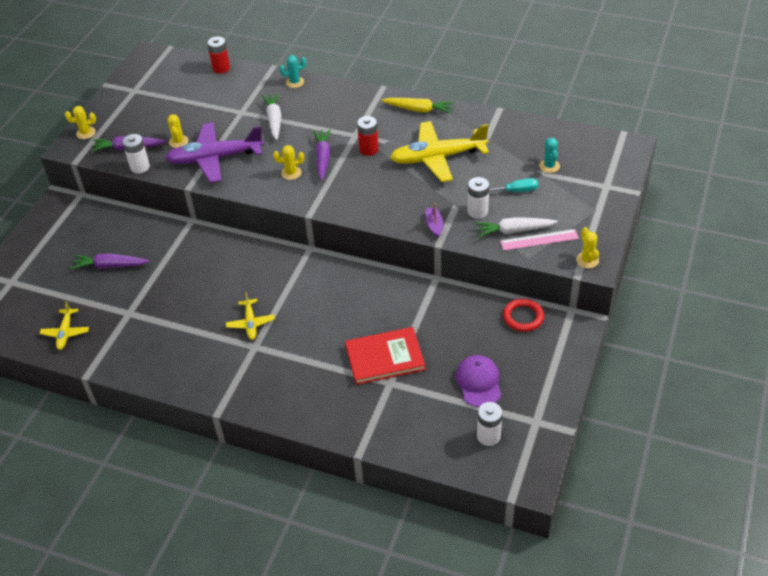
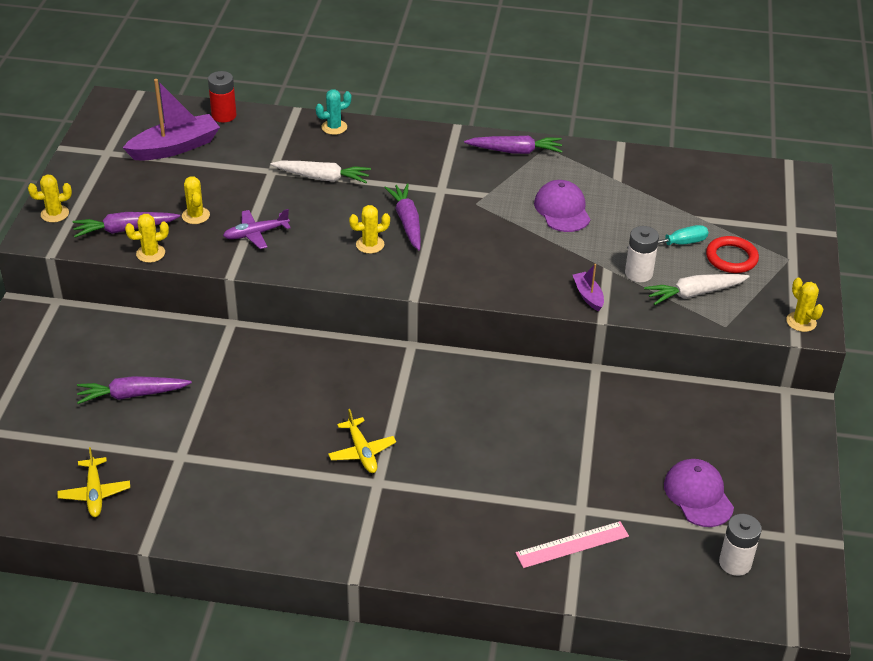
camera: 15 degrees left, 5 degrees down
(140, 167) = (150, 253): white battery -> yellow cactus
(180, 90) = (175, 147): none -> purple boat
(215, 158) = (256, 234): purple plane -> purple plane, size x0.50
(274, 120) = (322, 178): white carrot -> white carrot turned 120 degrees clockwise
(368, 149) = (466, 206): red battery -> none
(385, 358) = (563, 477): red book -> none
(418, 109) = (515, 151): yellow carrot -> purple carrot
(438, 157) = (562, 210): yellow plane -> purple cap
(523, 317) = (727, 406): red ring -> red ring (731, 258)
(539, 240) = (731, 302): pink ruler -> pink ruler (572, 544)
(549, 166) = (710, 209): turquoise cactus -> none

